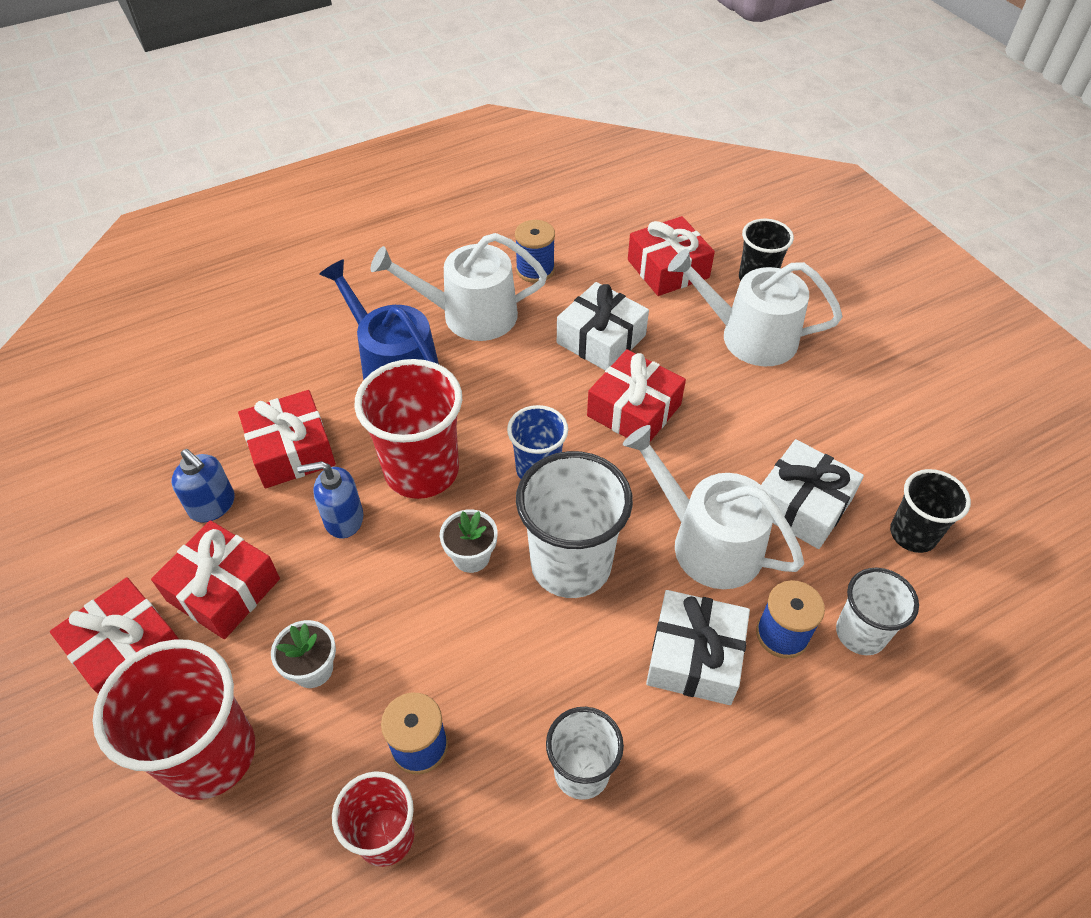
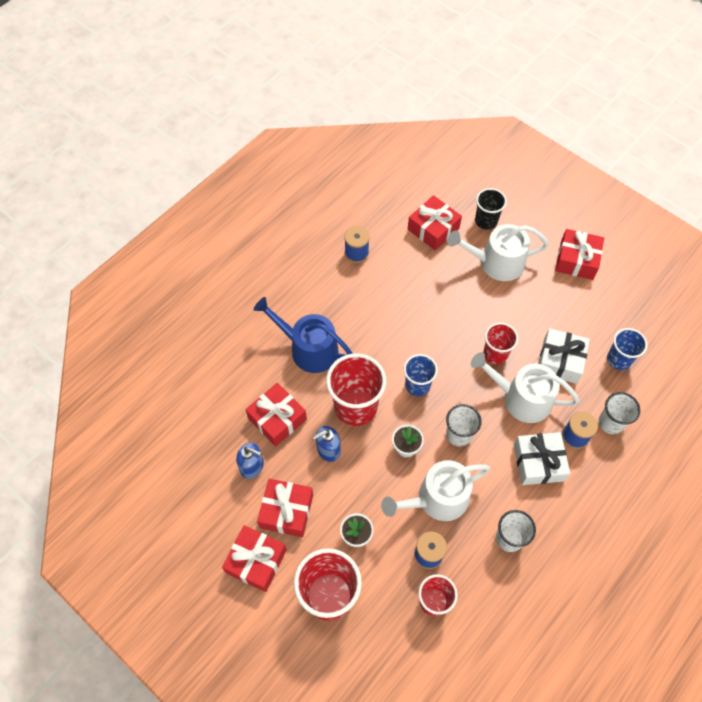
camera: 20 degrees left, 10 degrees up
(470, 315) = (333, 297): white watering can -> white watering can (437, 499)
(571, 565) = (458, 434): white cup -> white cup, size x0.59
(601, 339) = (415, 290): white gift -> none
(634, 410) = (453, 331): red gift -> red gift (576, 260)
(691, 462) = (495, 354): none -> red cup
(913, 534) = (619, 359): black cup -> blue cup

